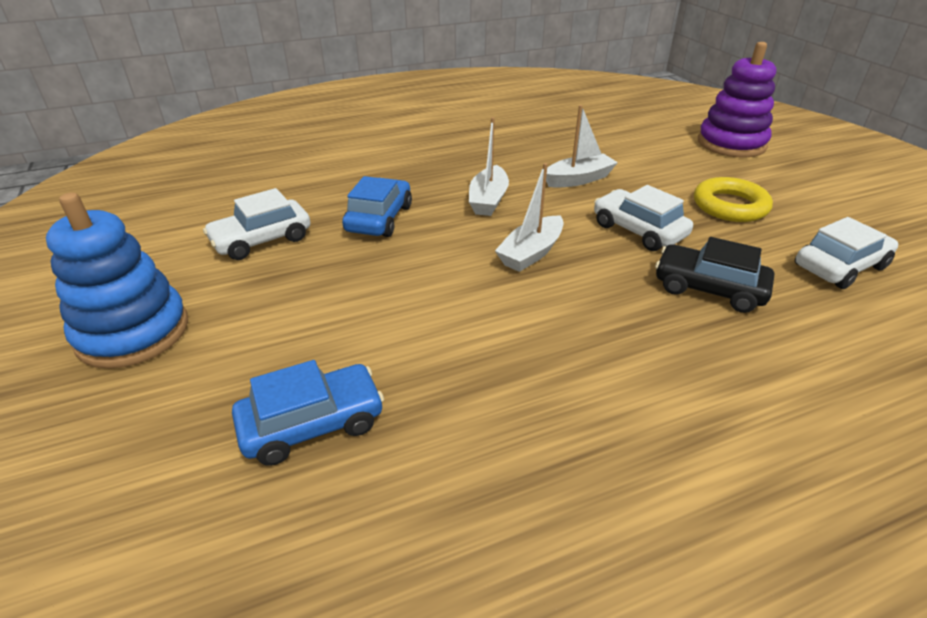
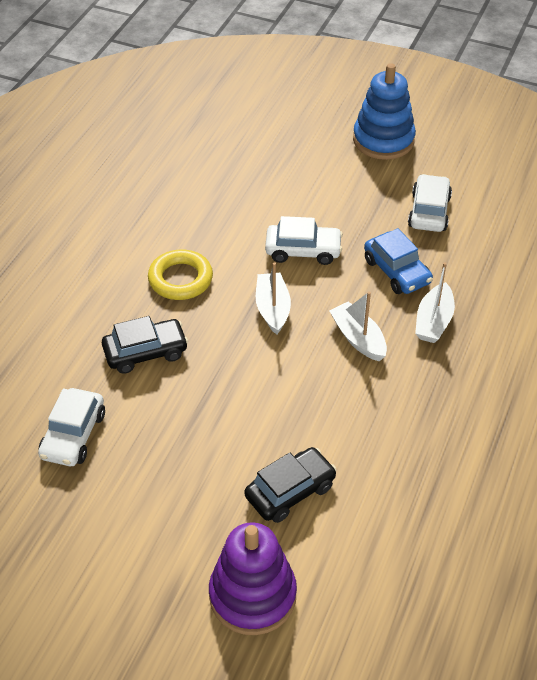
camera: 135 degrees right, 10 degrees up
(312, 424) = (251, 163): blue car -> none
(578, 179) = (327, 414): white boat -> white boat (433, 321)
(638, 230) = (228, 379): white car -> white car (303, 250)
(656, 163) = (290, 491): none -> black car
(730, 206) = (186, 463): yellow ring -> yellow ring (180, 279)

